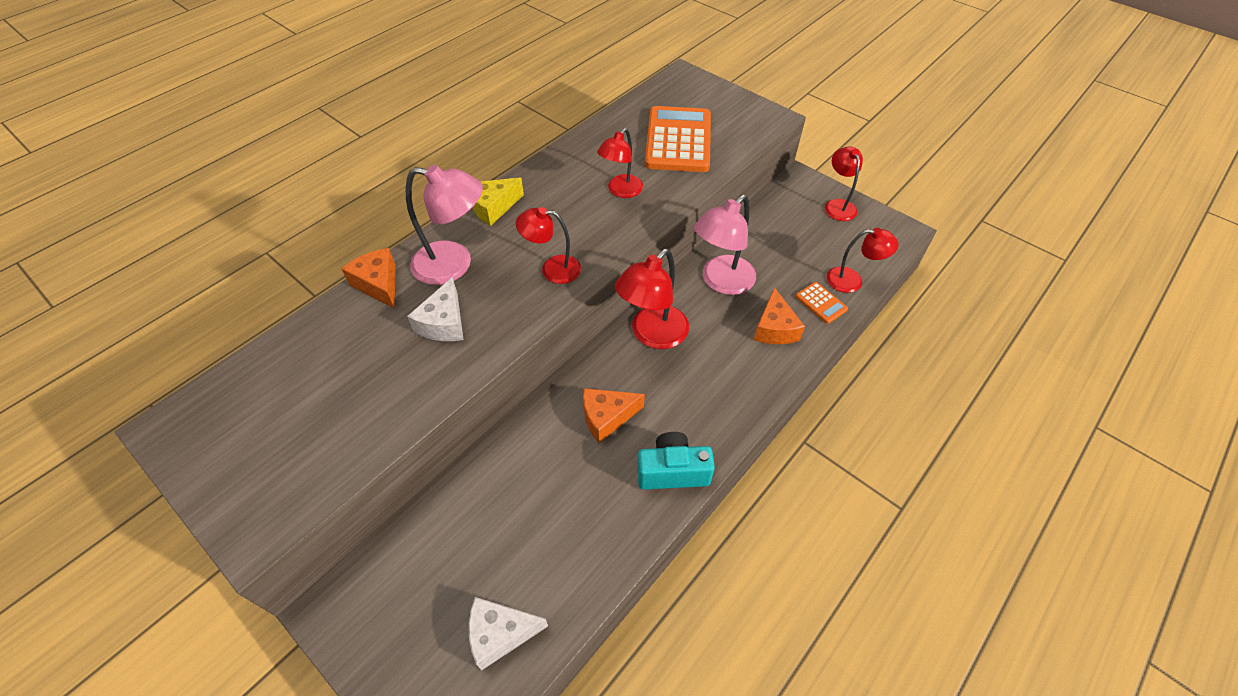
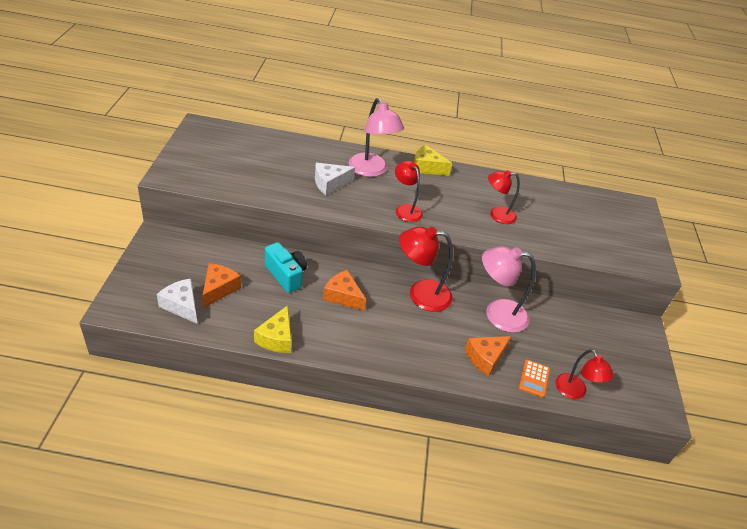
camera: 50 degrees right, 10 degrees down
(379, 284) = (333, 150): orange cheese -> orange cheese (219, 289)
(632, 531) = (276, 338): none -> yellow cheese
(672, 471) = (330, 342): turquoise camera -> turquoise camera (286, 275)
(678, 140) = (573, 225): orange calculator -> none
(838, 205) = (642, 359): red lamp -> none

